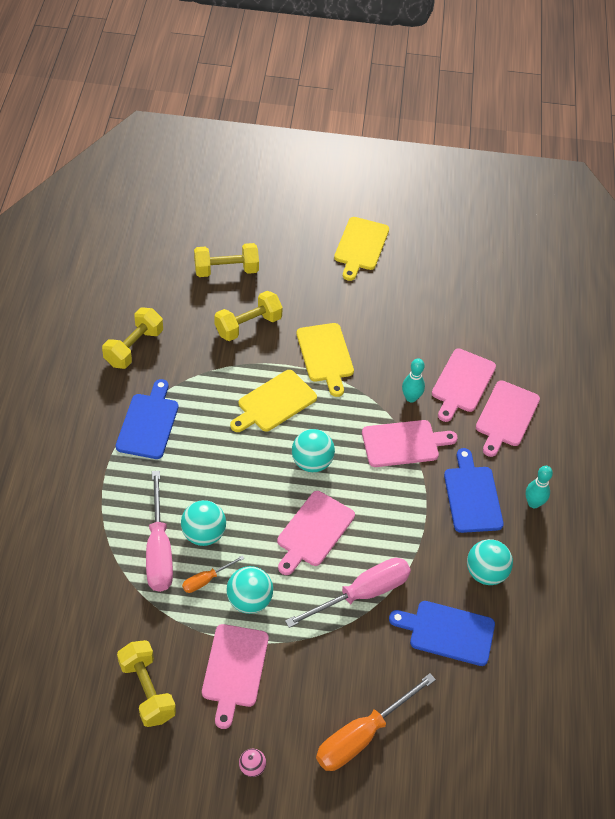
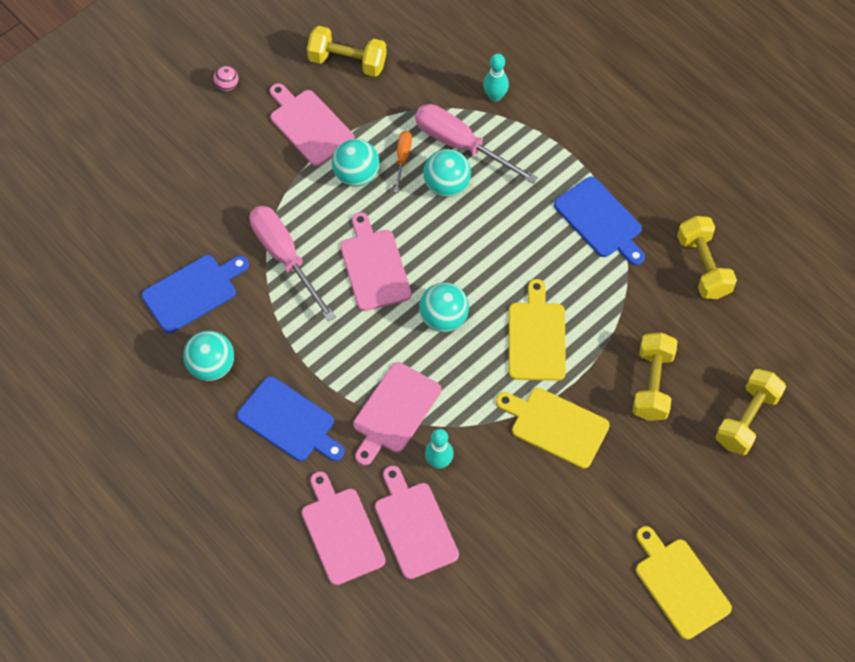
camera: 135 degrees right, 10 degrees up
(362, 594) = (285, 257): pink screwdriver -> pink screwdriver turned 135 degrees clockwise
(362, 736) = (178, 168): orange screwdriver -> none
(533, 503) = (234, 467): turquoise bowling pin -> turquoise bowling pin (495, 96)

